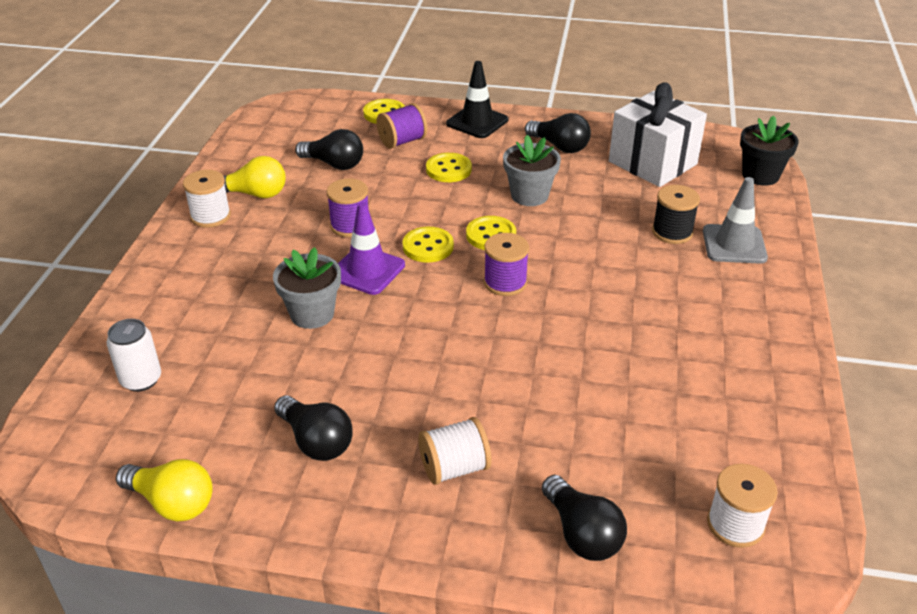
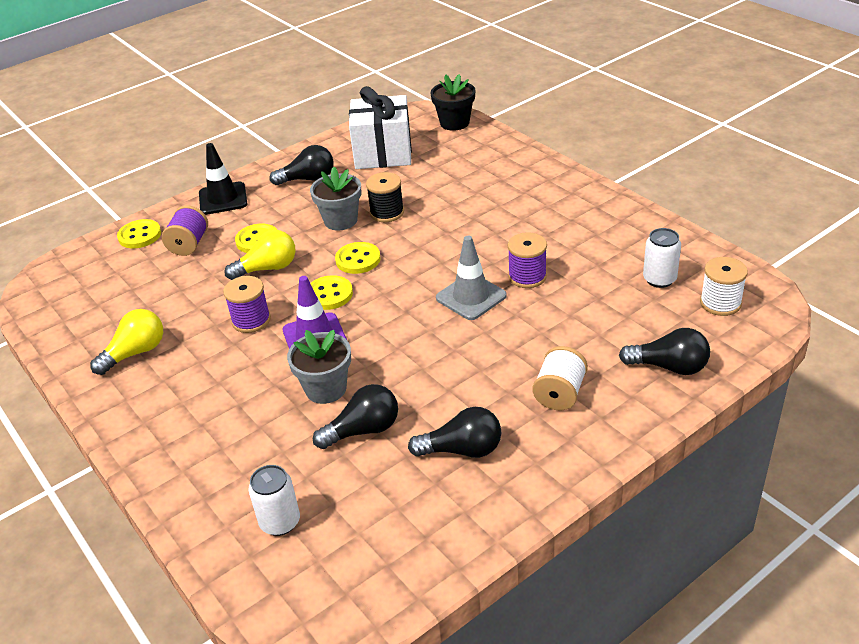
camera: 45 degrees left, 0 degrees up
(172, 503) = (439, 559): yellow light bulb -> yellow light bulb (267, 268)
(210, 216) = (127, 391): white spool -> none
(334, 164) = (163, 292): black light bulb -> black light bulb (363, 430)
(505, 282) = (414, 279): purple spool -> purple spool (527, 276)
(672, 232) = (459, 185): black spool -> black spool (387, 213)
(712, 451) = (659, 279): none -> white can
(734, 244) = (502, 170): grey traffic cone -> grey traffic cone (471, 297)

